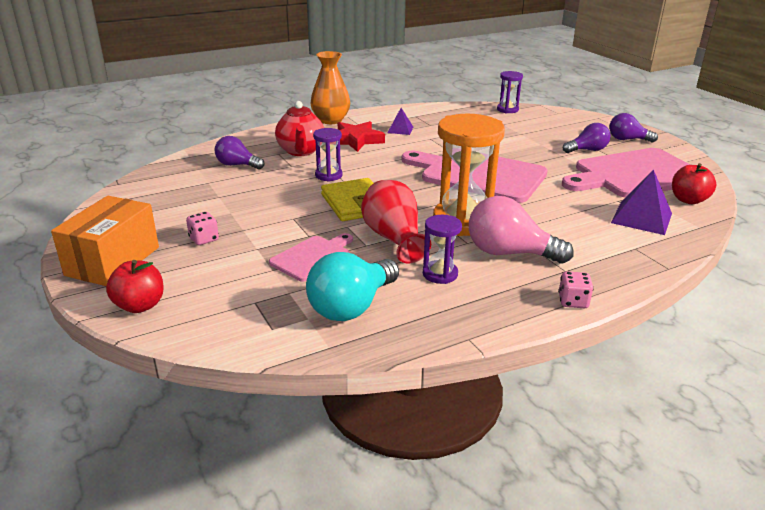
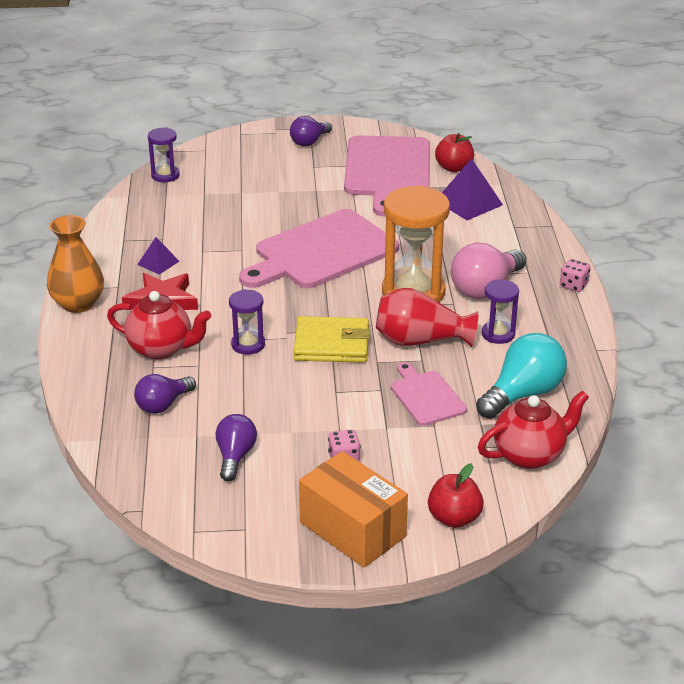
camera: 65 degrees left, 5 degrees up
(253, 329) = (530, 455): none -> red teapot
(352, 306) = (523, 394): turquoise light bulb -> turquoise light bulb turned 105 degrees counterclockwise
(587, 150) = (315, 172): purple light bulb -> purple light bulb (235, 456)

